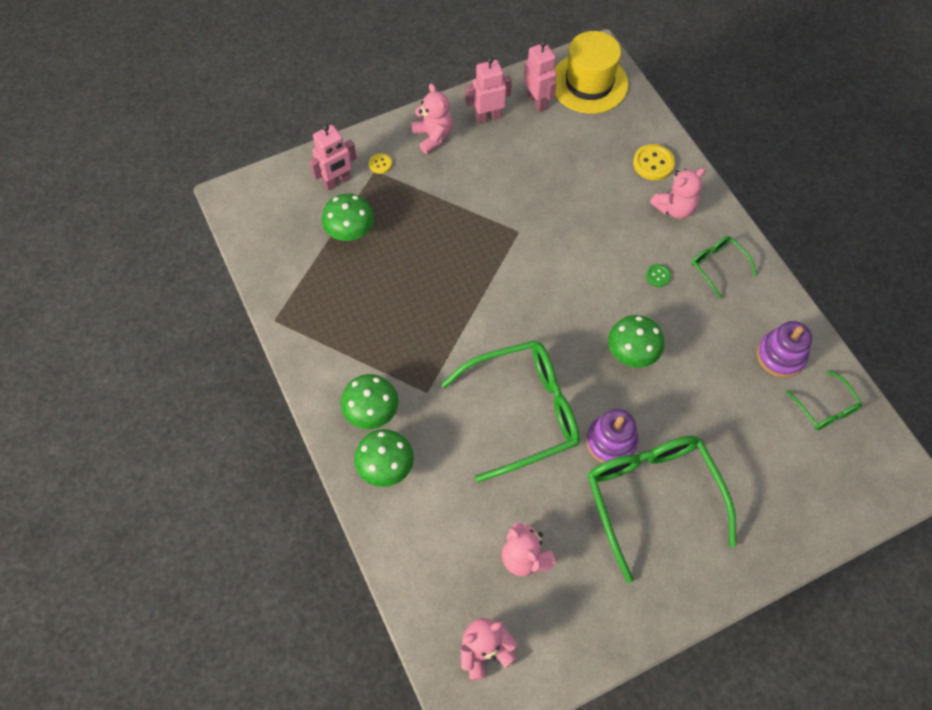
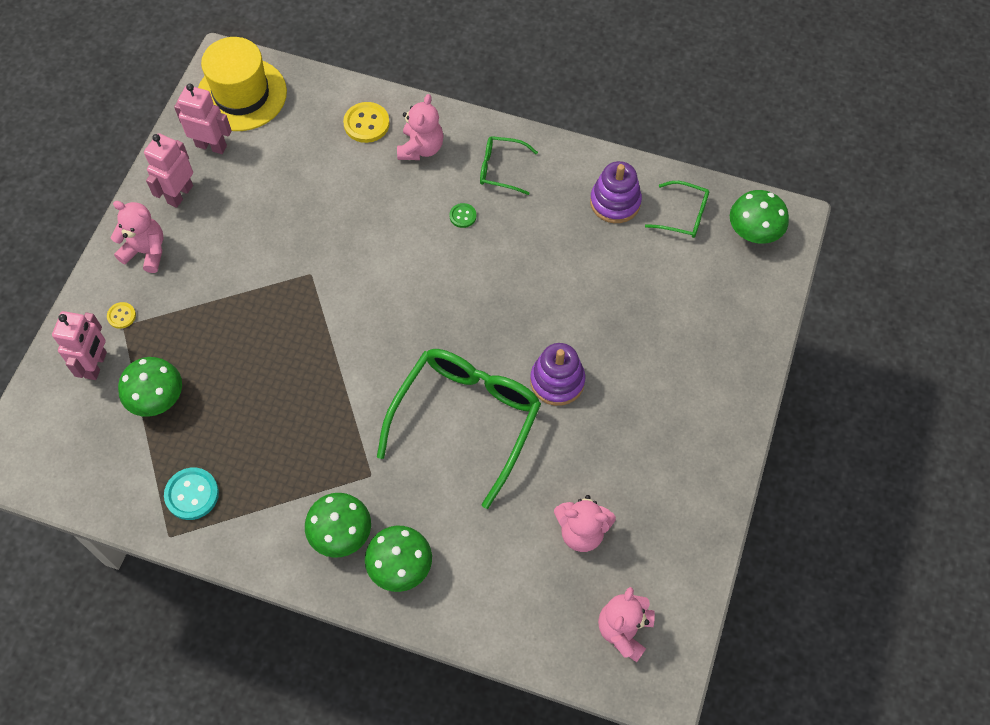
camera: 45 degrees left, 0 degrees up
(312, 307) = (192, 494): none -> turquoise button
(631, 353) = (503, 296): green mushroom -> green mushroom (753, 232)
(652, 497) = (629, 395): green glasses -> none

